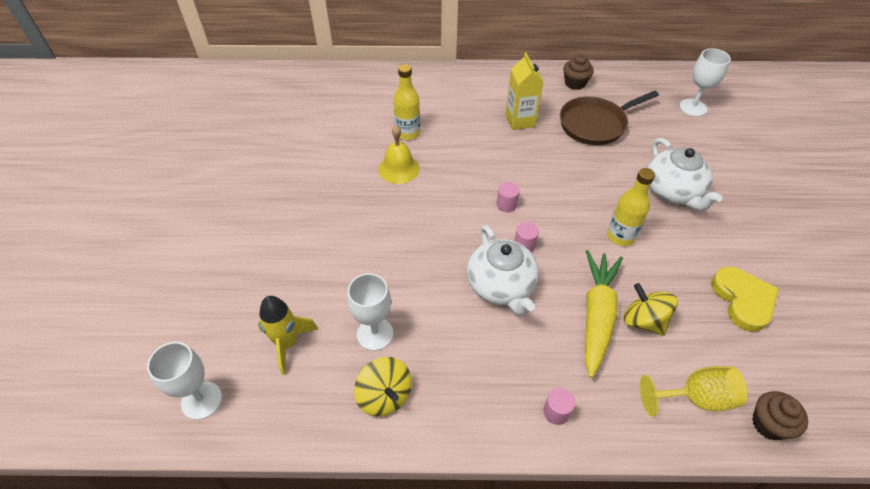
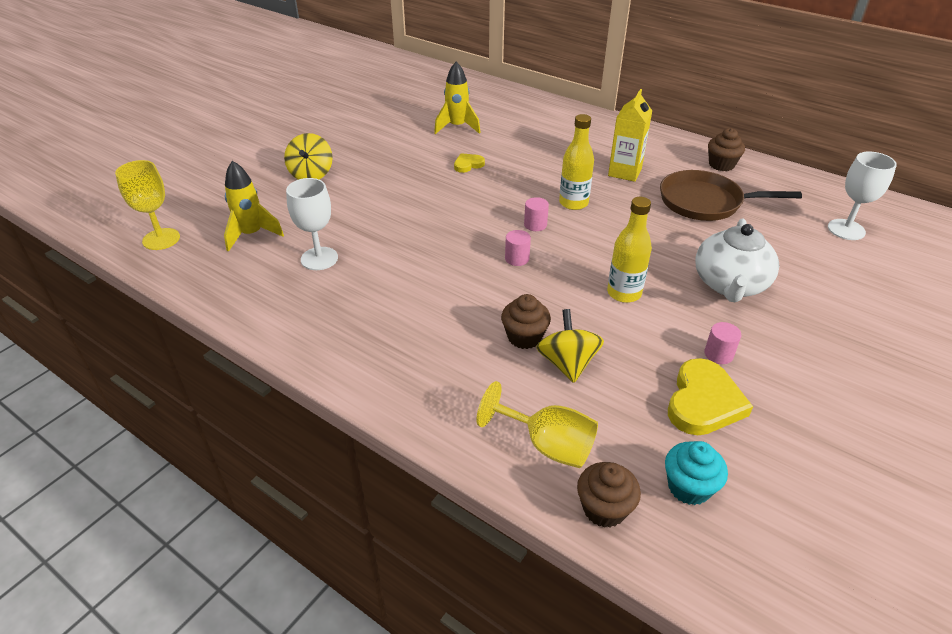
camera: 35 degrees right, 10 degrees down
(201, 400) = (161, 239): white goblet -> yellow goblet
(350, 131) = (457, 127): none -> yellow rocket
(385, 396) = (280, 299): yellow spinning top -> yellow spinning top (311, 174)
(399, 168) = (468, 165): yellow bell -> yellow heart
(408, 133) = (505, 144): yellow bottle -> yellow bottle (573, 203)
(501, 286) = (459, 276): white teapot -> none
(556, 412) = (401, 381): pink cylinder -> pink cylinder (718, 354)
(597, 315) = (524, 337): yellow carrot -> brown cupcake
(793, 372) = (689, 487): none -> turquoise cupcake

